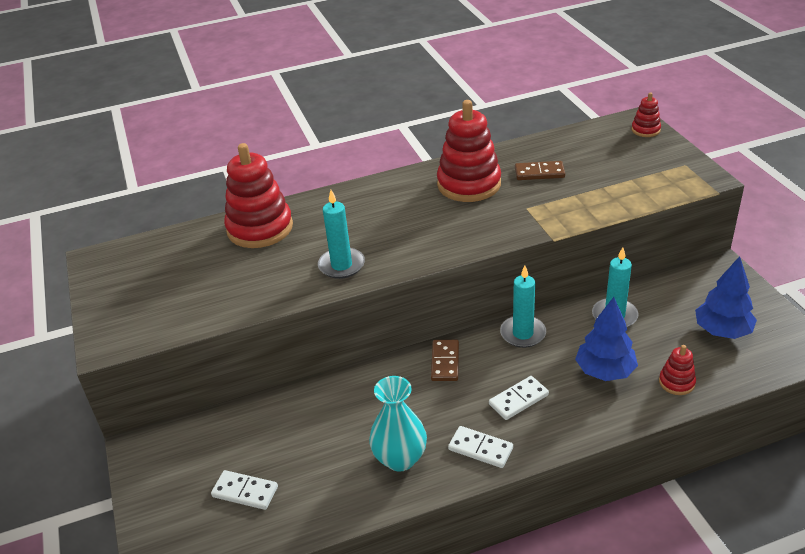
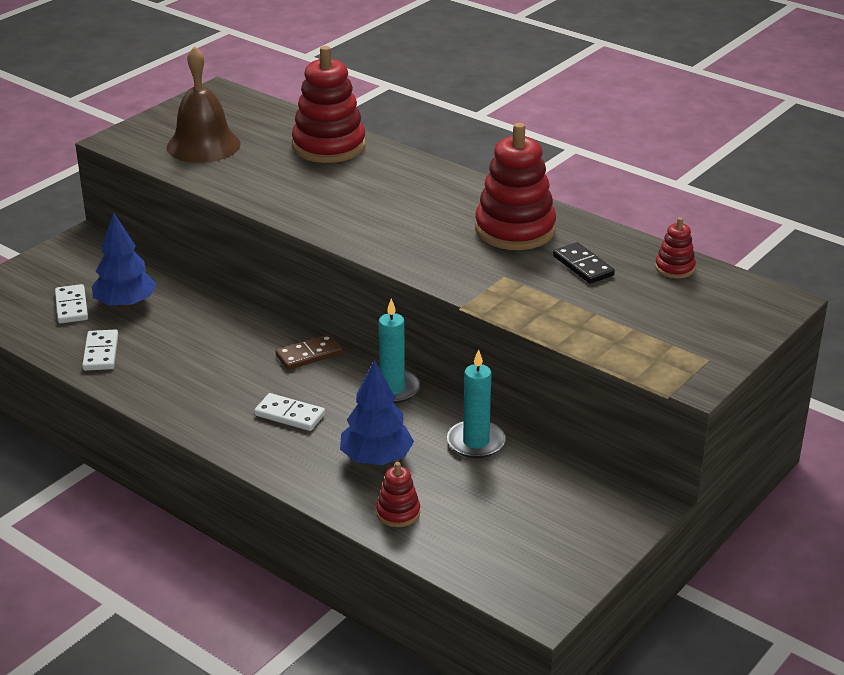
camera: 55 degrees right, 5 degrees down
(180, 294) = (203, 145): none -> brown bell
(341, 265) = (309, 205): turquoise candle -> none
(400, 458) = (162, 371): turquoise vase -> none
(480, 449) = (206, 412): white domino -> white domino (101, 353)
(539, 173) = (583, 266): brown domino -> black domino
(645, 130) = (762, 313): red stacking toy -> red stacking toy (674, 268)
(722, 331) = (517, 528): blue tree -> blue tree (125, 304)

